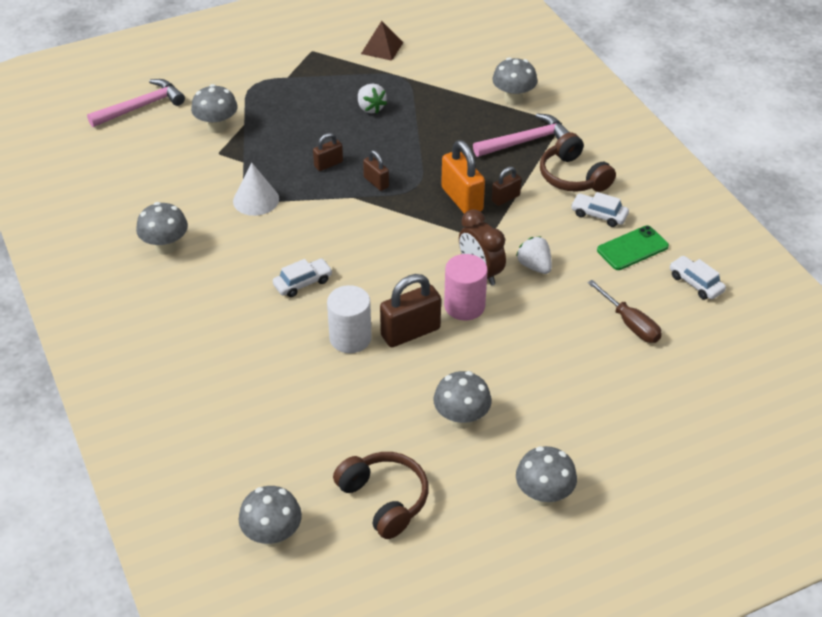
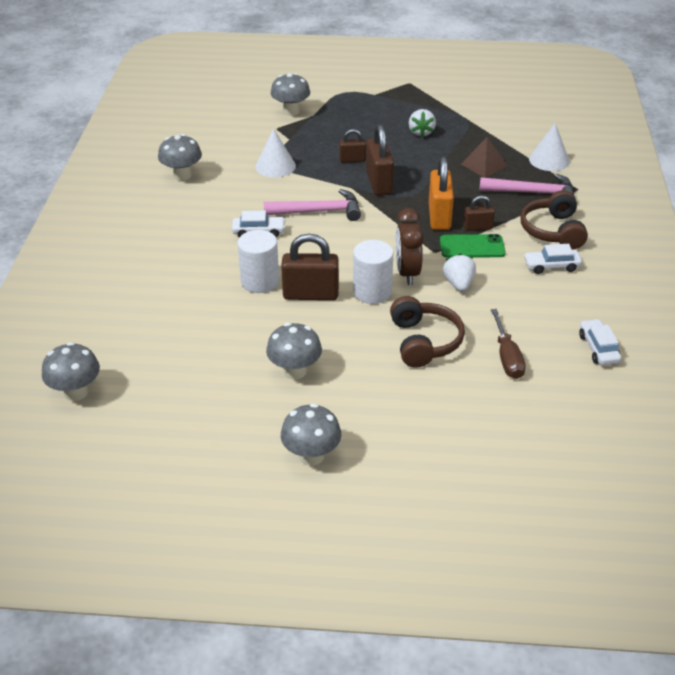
camera: 30 degrees right, 5 degrees down
(140, 107) = (248, 83): pink hammer -> pink hammer (318, 211)
(376, 182) = (379, 183): brown padlock -> brown padlock, size x1.79
(382, 48) = (468, 95): brown pyramid -> brown pyramid (484, 165)
(384, 499) = (181, 403): brown headphones -> brown headphones (424, 342)
(464, 306) = (372, 292): pink cylinder -> white cylinder
(513, 99) = (549, 160): grey mushroom -> white cone
(599, 215) = (551, 266): white car -> white car turned 60 degrees counterclockwise
(632, 248) = (560, 301): green phone -> green phone (472, 247)

